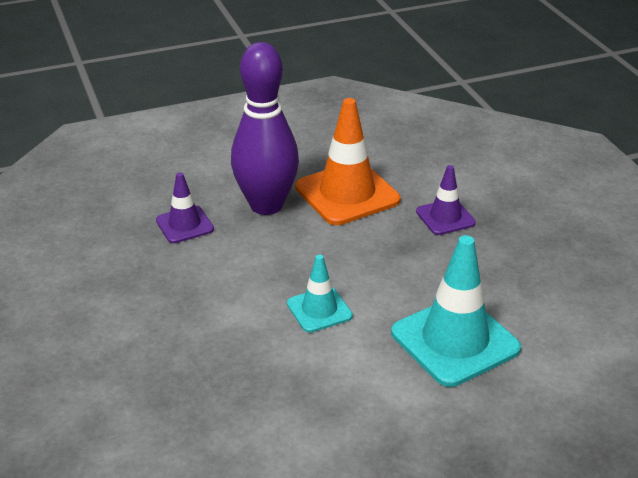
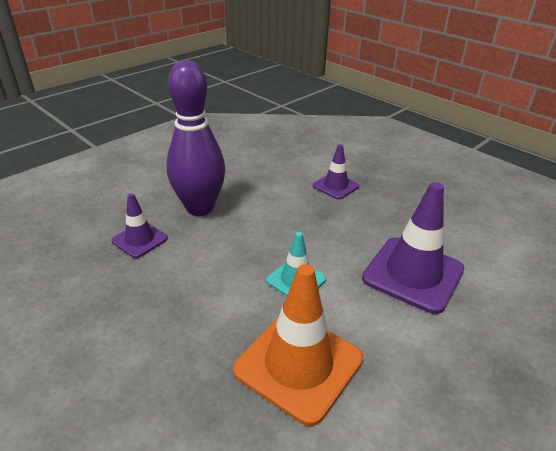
camera: 25 degrees left, 0 degrees up
(347, 194) = (256, 186): orange traffic cone -> orange traffic cone (298, 364)
(455, 341) = (413, 274): turquoise traffic cone -> purple traffic cone

